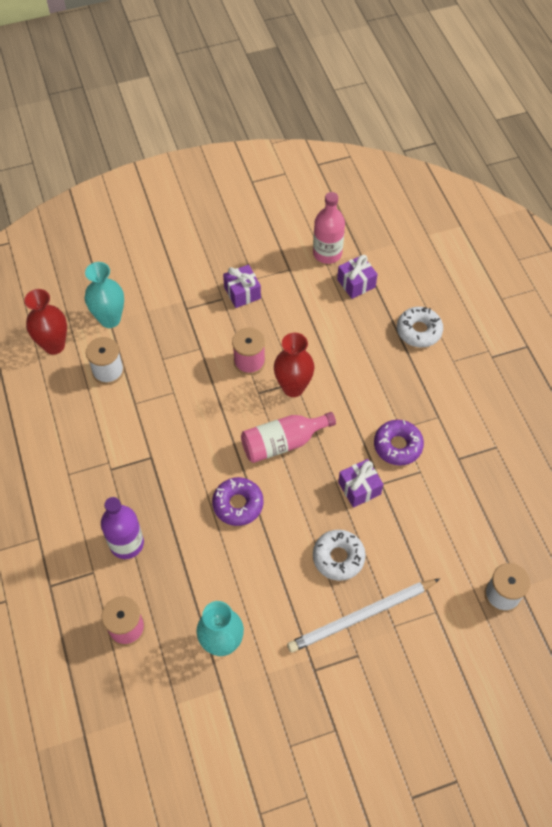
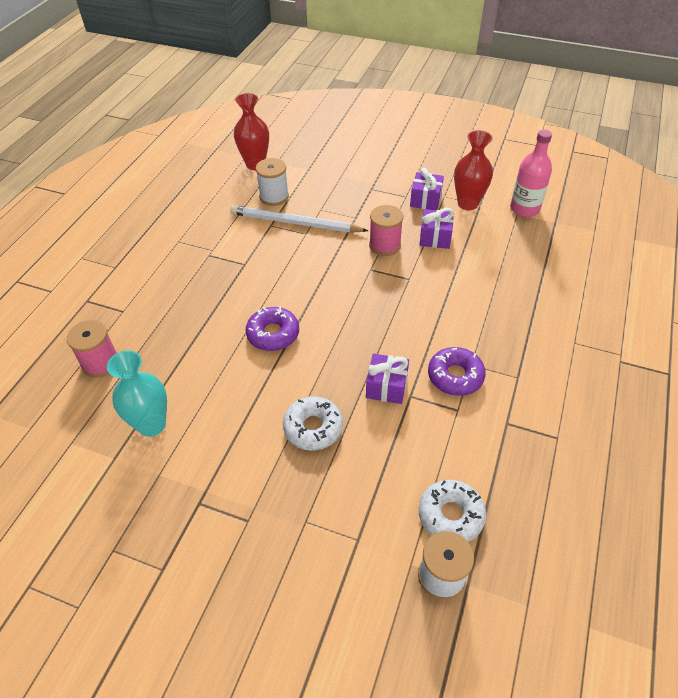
camera: 40 degrees right, 10 degrees down
(110, 319) = (309, 168): turquoise vase -> none
(126, 543) = (165, 308): purple bottle -> none
(283, 442) = (354, 313): pink bottle -> none
(293, 387) = (403, 281): red vase -> red vase (468, 204)
(356, 283) = (531, 240): purple gift -> purple gift (435, 238)
(361, 616) = (284, 490): white pencil -> white pencil (295, 223)
(419, 331) = (560, 302): white donut -> white donut (450, 515)

